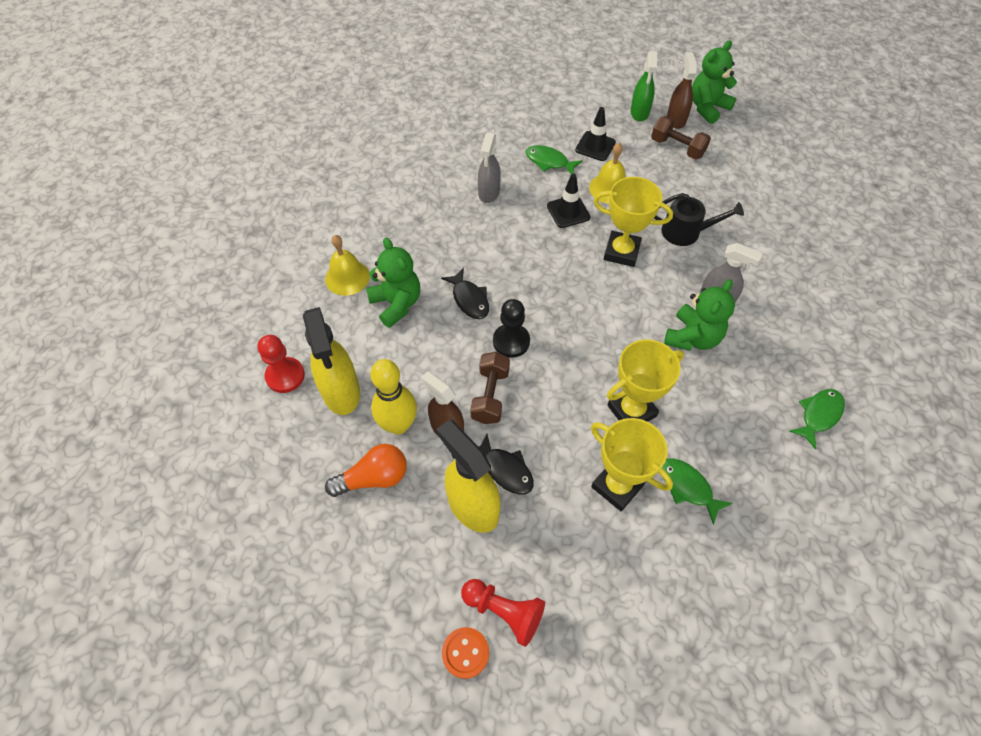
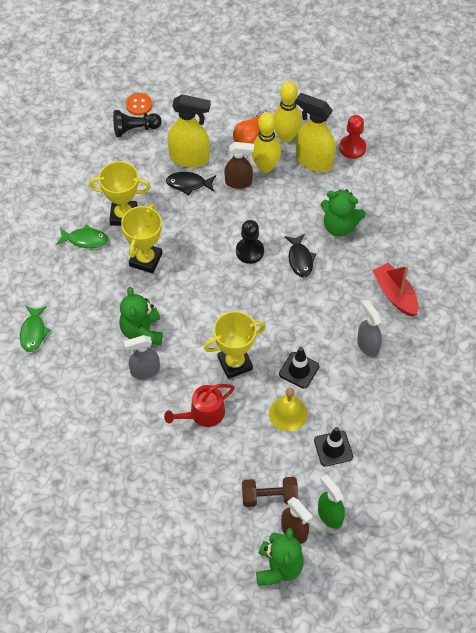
camera: 140 degrees right, 0 degrees up
(335, 446) = (286, 136): none -> yellow bowling pin
(347, 277) = (387, 221): yellow bell -> none
(420, 213) = (395, 295): none -> red boat
(469, 299) = (300, 259): black fish -> black fish turned 120 degrees counterclockwise
(490, 395) = (232, 214): brown dumbbell -> none
(504, 612) = (135, 129): red pawn -> black pawn
(549, 162) = (353, 406): green fish -> none
(686, 232) = (203, 414): black watering can -> red watering can

